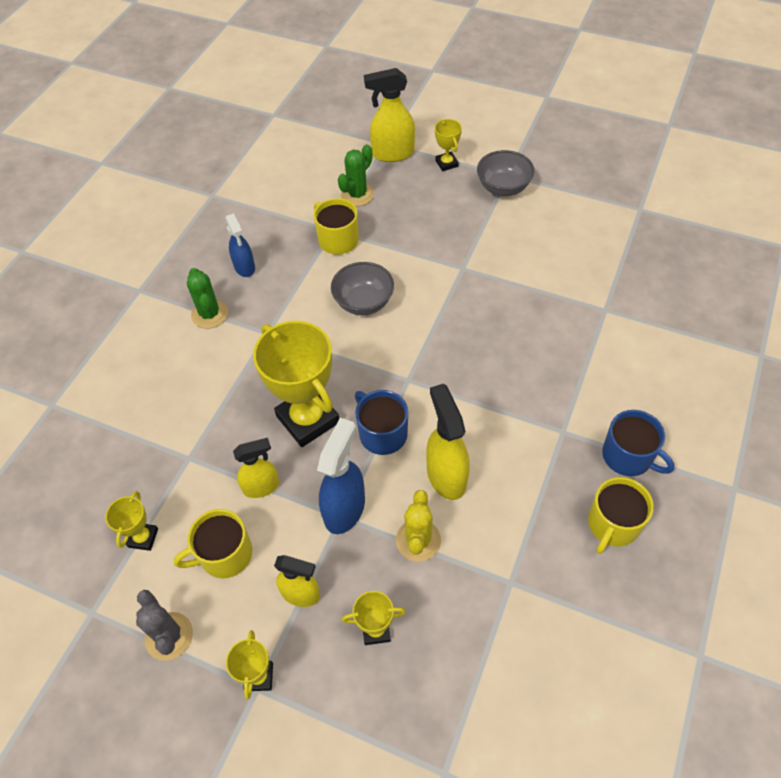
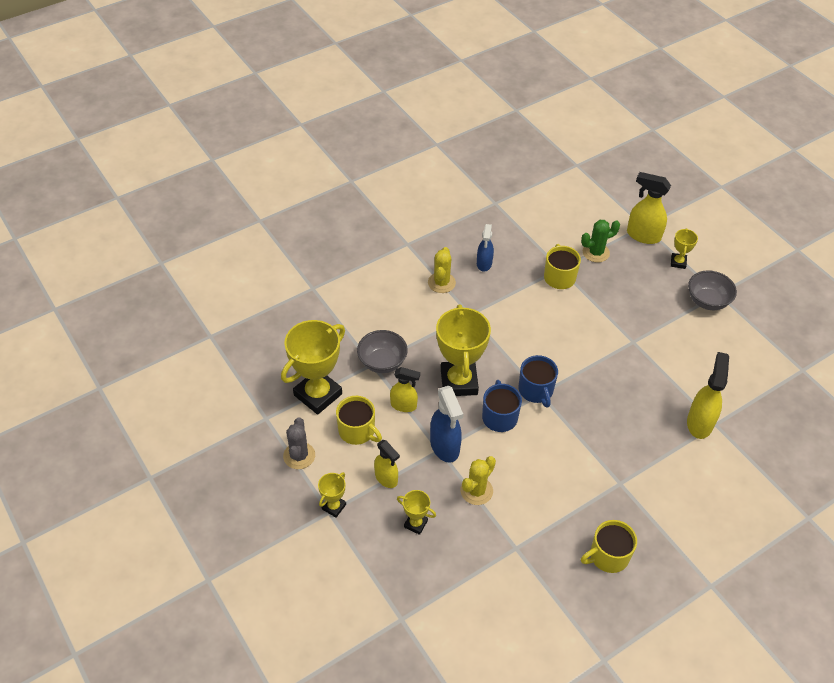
camera: 30 degrees right, 5 degrees down
(143, 538) = (318, 394): yellow trophy -> yellow trophy, size x2.11
(209, 314) = (441, 283): green cactus -> yellow cactus
(224, 554) = (357, 431): yellow mug -> yellow mug turned 150 degrees counterclockwise
(345, 508) = (445, 447): blue spray bottle -> blue spray bottle turned 105 degrees clockwise
(363, 302) = (547, 328): grey bowl -> grey bowl (382, 362)
(446, 475) = (522, 464): yellow spray bottle -> yellow spray bottle (699, 423)
(628, 456) = (652, 523): blue mug -> blue mug (536, 390)

